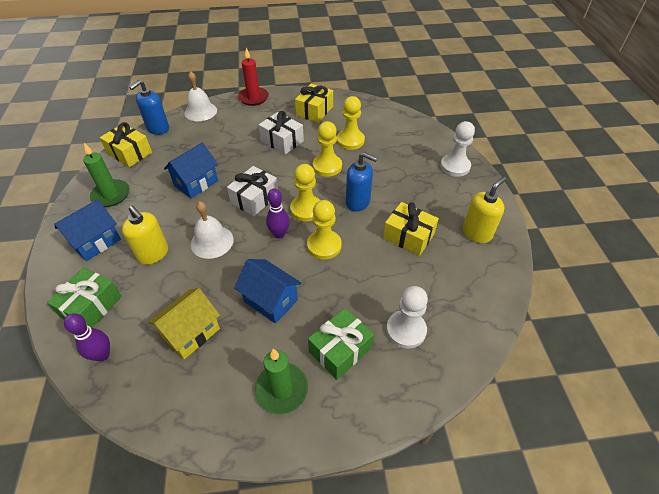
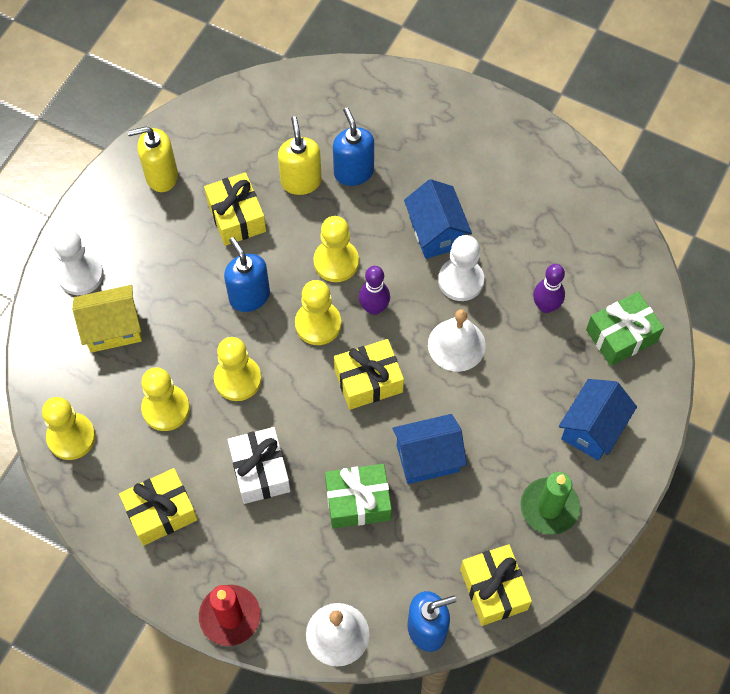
camera: 145 degrees left, 15 degrees up
(96, 242) = (592, 429): blue house -> blue house turned 45 degrees counterclockwise
(102, 355) = (624, 272): purple bowling pin -> purple bowling pin (546, 306)
(153, 254) = (531, 368): yellow soap dispenser -> yellow soap dispenser (301, 181)
(191, 333) = (531, 245): yellow house -> yellow house (113, 329)
(255, 199) = (368, 381): white gift -> yellow gift
(281, 389) = (478, 147): green candle -> none
(340, 350) = (404, 148): green gift -> green gift (358, 501)
(362, 308) = (353, 172): none -> blue soap dispenser
(381, 114) = (71, 437): none -> yellow pawn
(406, 330) = (332, 130): white pawn -> white pawn (461, 280)

